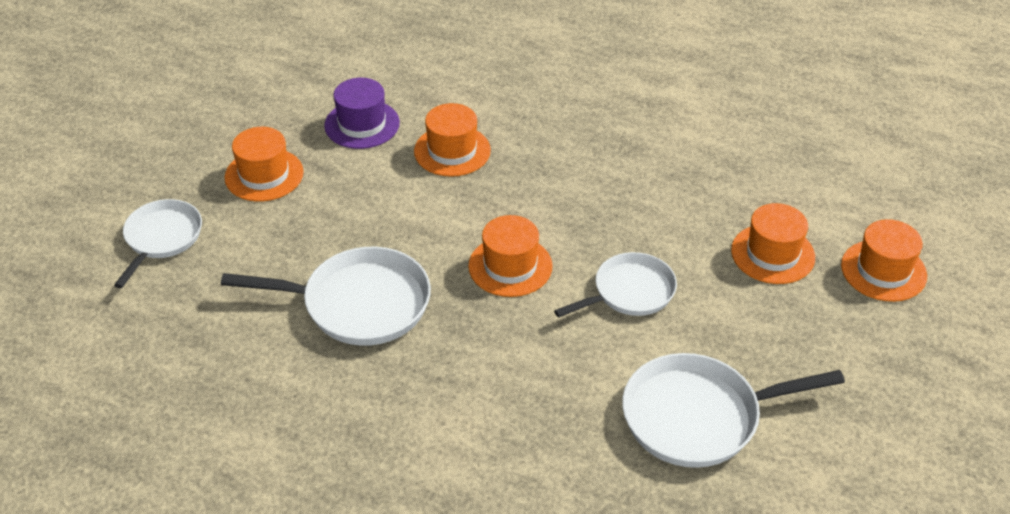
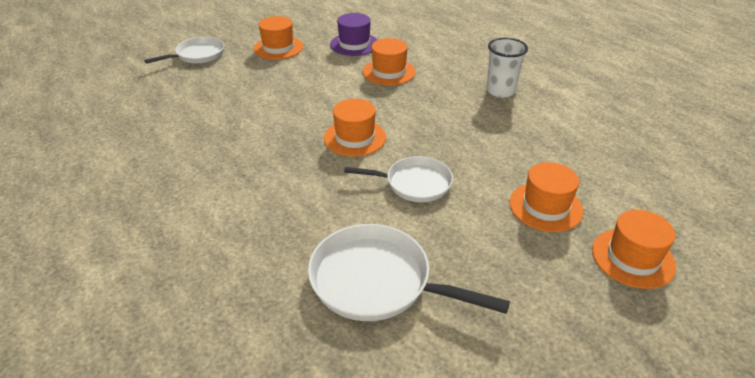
camera: 35 degrees right, 5 degrees down
(359, 304) = (249, 120): white pan -> none
(606, 122) = (500, 91): none -> white cup

